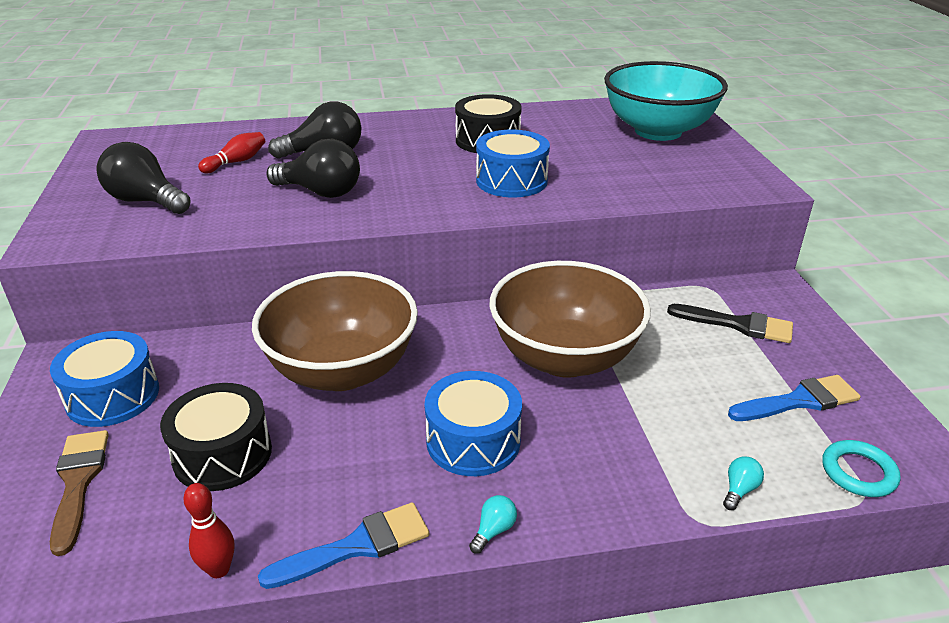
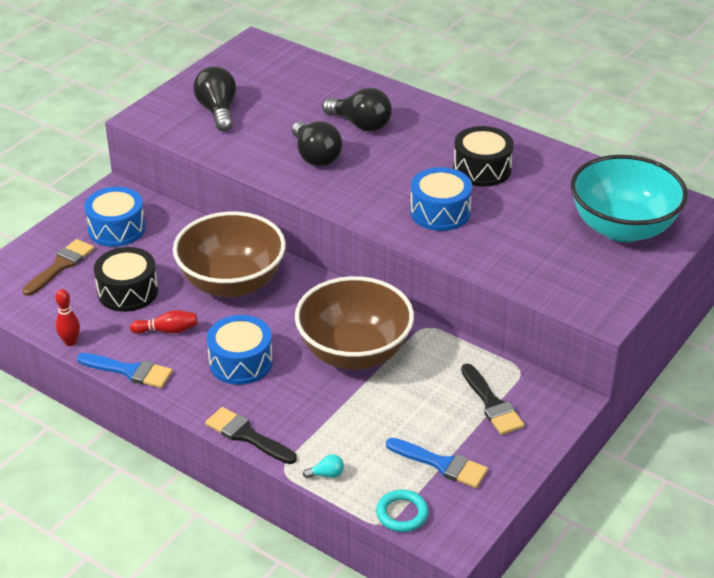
camera: 45 degrees right, 5 degrees up
(236, 162) = (301, 104): red bowling pin -> red bowling pin (167, 330)
(493, 531) = (190, 406): turquoise light bulb -> none
(604, 514) = (247, 435): none -> black brush

